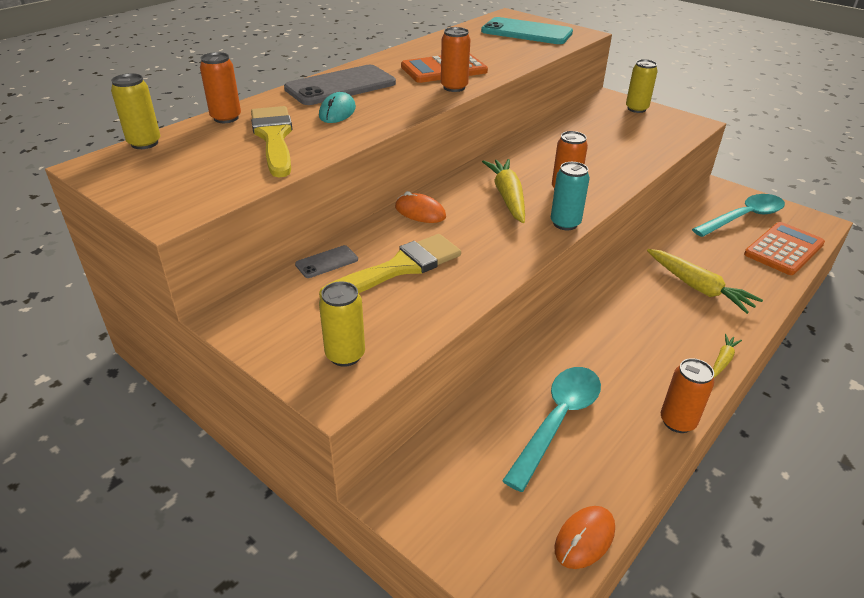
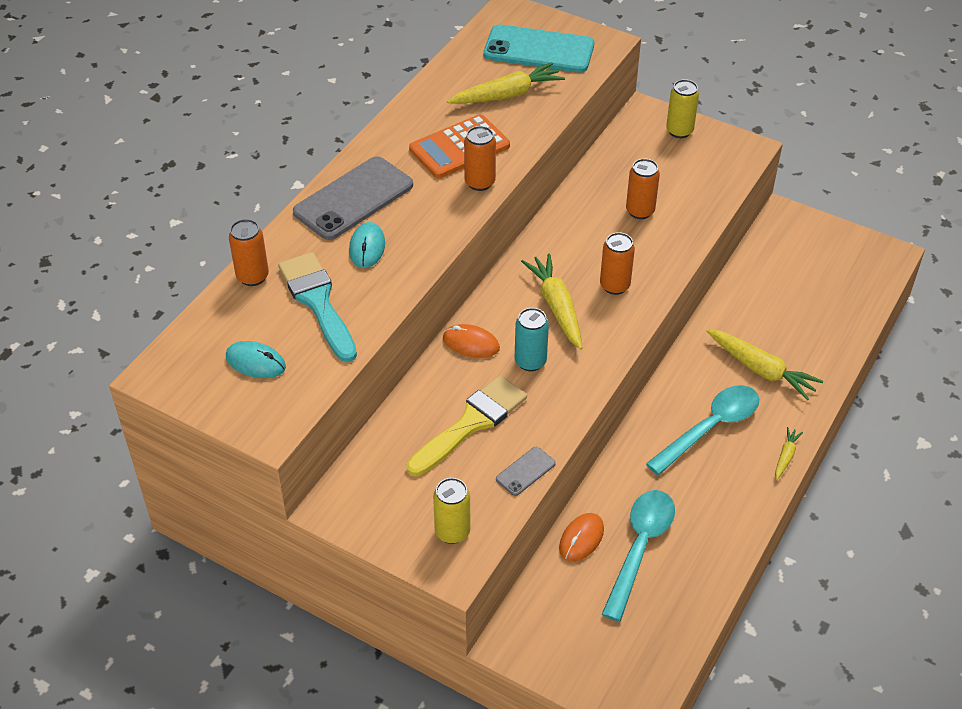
camera: 10 degrees left, 10 degrees up
(144, 143) = (188, 332): yellow can -> none
(191, 168) = (255, 362): none -> turquoise mouse
(274, 138) = (317, 302): yellow brush -> turquoise brush
(327, 262) = (398, 427): grey phone -> grey phone (525, 471)
(494, 49) = (507, 94): none -> yellow carrot
(565, 223) = (621, 337): turquoise can -> turquoise can (530, 361)
(584, 539) = (676, 652): orange mouse -> orange mouse (581, 539)
(677, 422) = (746, 531): orange can -> orange can (640, 211)
(743, 217) = (808, 260): turquoise spoon -> turquoise spoon (710, 428)
(784, 249) = (849, 302): orange calculator -> none

